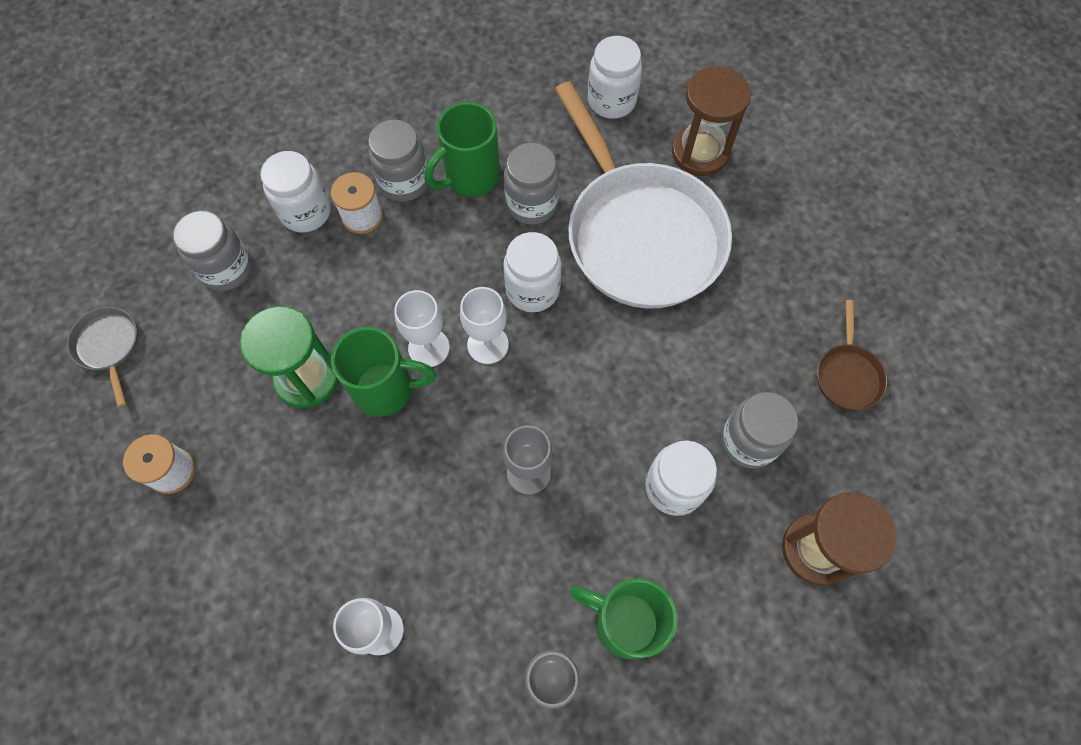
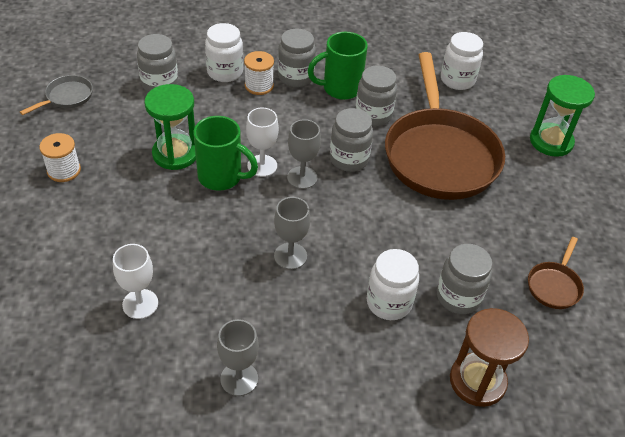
camera: 20 degrees right, 20 degrees down
(109, 346) = (67, 97): grey pan -> grey pan turned 45 degrees clockwise
(488, 345) = (302, 177): white goblet -> grey goblet
(532, 290) = (349, 159): white jar -> grey jar
(624, 622) = (310, 367): green mug -> none
(640, 234) = (439, 155): white pan -> brown pan
(700, 152) = (506, 126): brown hourglass -> none
(762, 155) = (551, 141): none -> green hourglass

